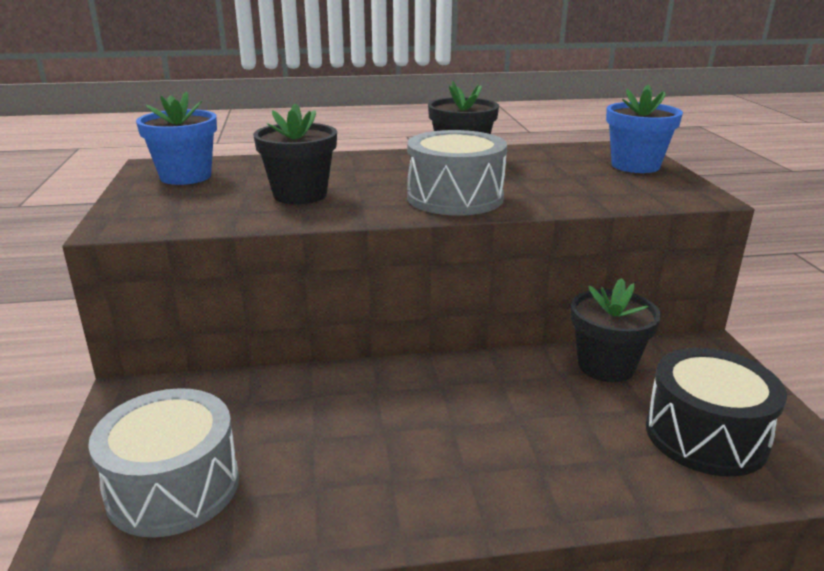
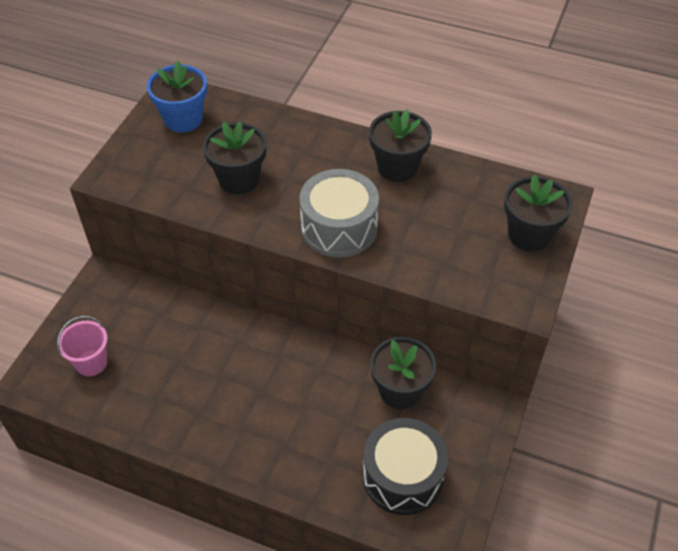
camera: 30 degrees right, 25 degrees up
(173, 487) = (91, 362): grey drum -> pink bucket
(635, 165) = (529, 235): blue flower pot -> black flower pot

